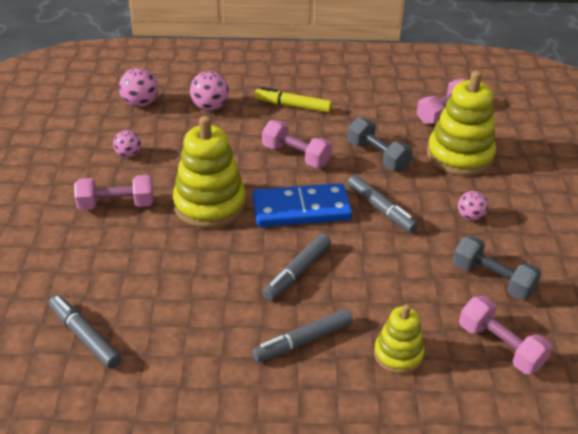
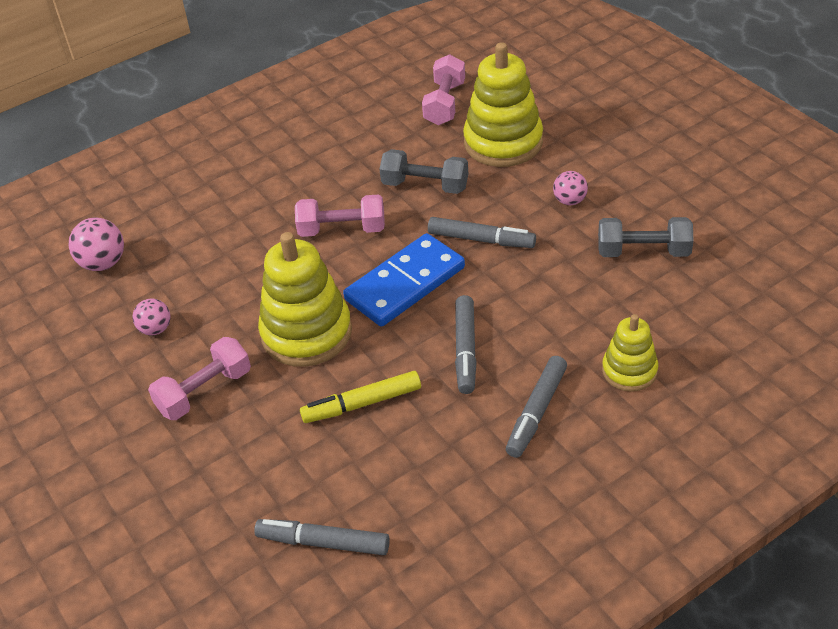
camera: 30 degrees left, 5 degrees up
(210, 107) = (191, 225): pink ball -> none
(293, 106) = (282, 175): yellow marker -> yellow marker (362, 404)
(500, 346) = (704, 310): pink dumbbell -> none

